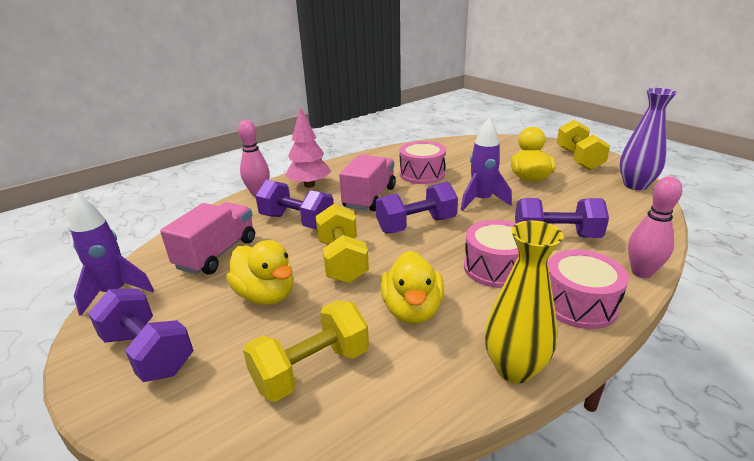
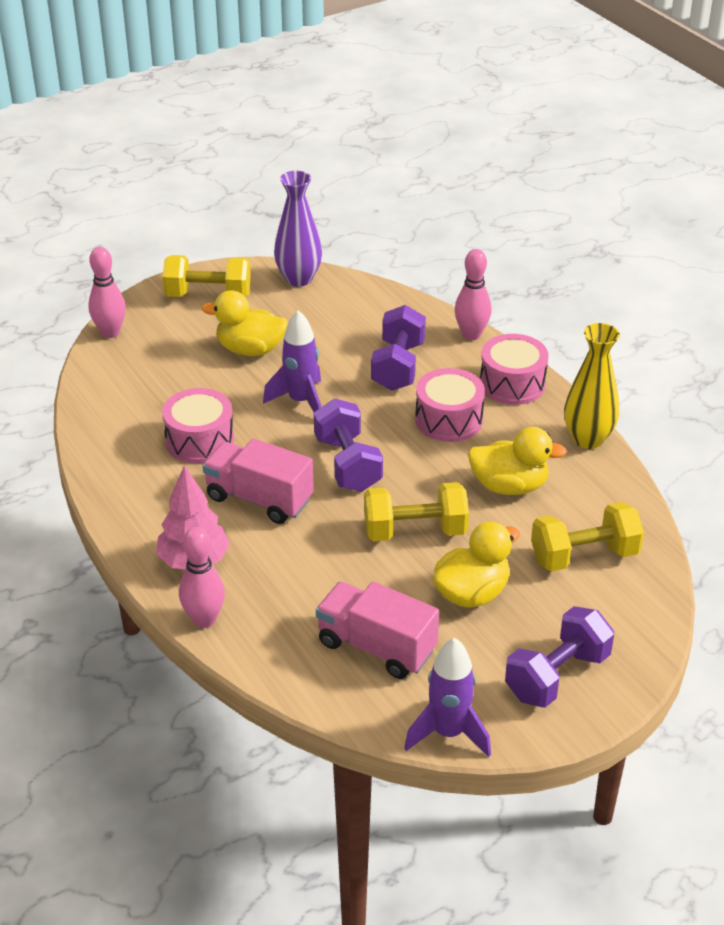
camera: 85 degrees left, 10 degrees up
(297, 221) = (309, 572): purple dumbbell -> none
(311, 369) = (584, 556): yellow dumbbell -> yellow dumbbell turned 75 degrees counterclockwise
(513, 140) = (110, 332): none -> pink bowling pin

